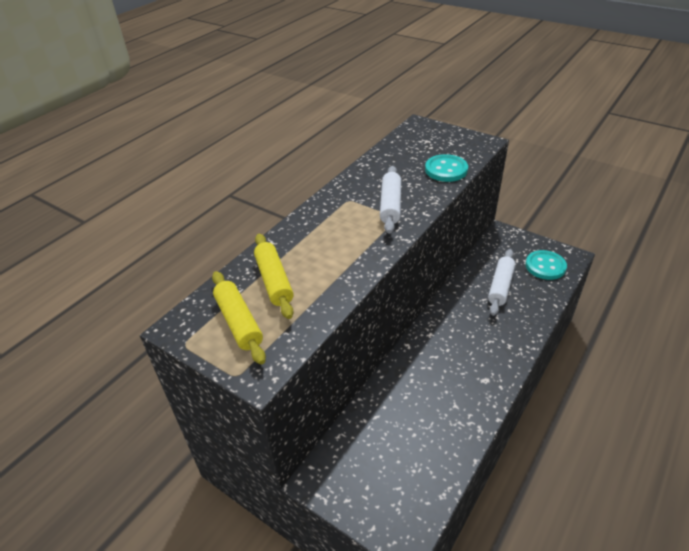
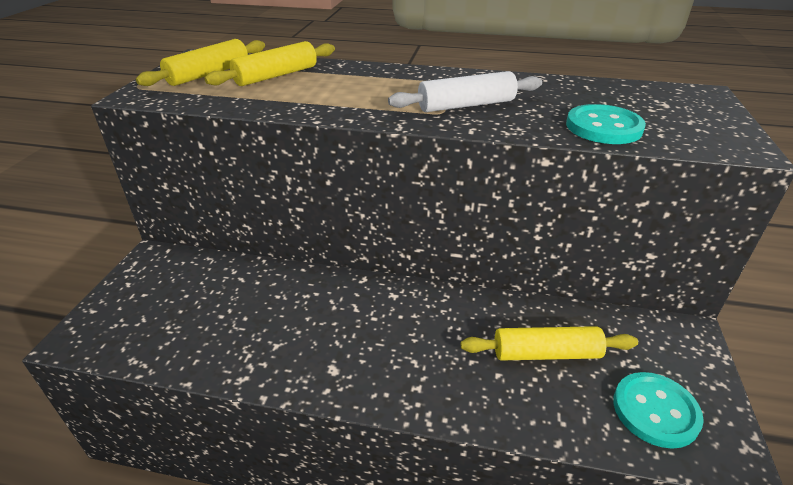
camera: 65 degrees right, 5 degrees down
(500, 286) = (546, 353): white rolling pin -> yellow rolling pin

